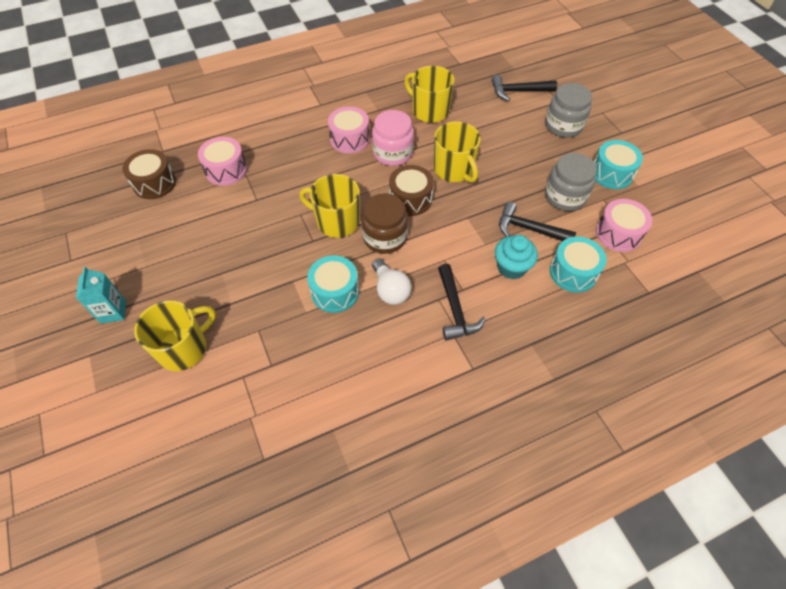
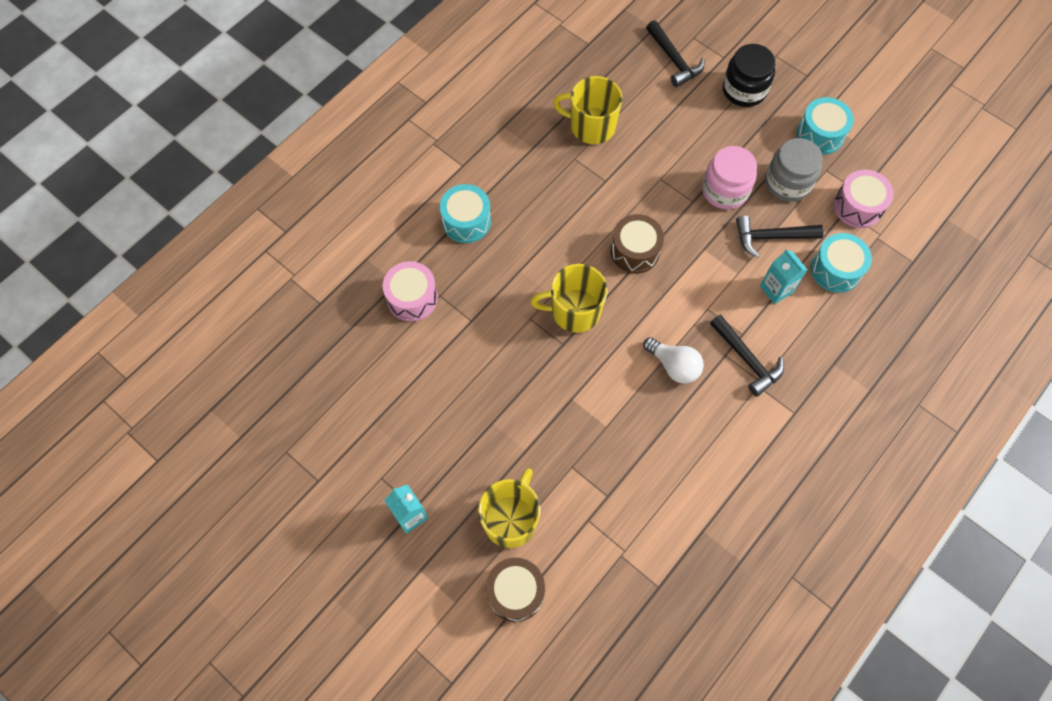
camera: 25 degrees left, 10 degrees up
(154, 183) = (342, 349): brown drum -> brown drum (515, 592)
(335, 292) = (621, 392): turquoise drum -> turquoise drum (466, 221)
(350, 139) = (525, 200): pink drum -> none
(385, 237) = (634, 308): brown jar -> none
(392, 153) = (583, 200): pink jar -> pink jar (725, 190)
(454, 170) = (659, 195): yellow mug -> none
(511, 267) = (776, 289): turquoise cupcake -> turquoise carton
(518, 91) = (674, 60): black hammer -> black hammer turned 90 degrees counterclockwise
(563, 125) = (744, 90): grey jar -> black jar

